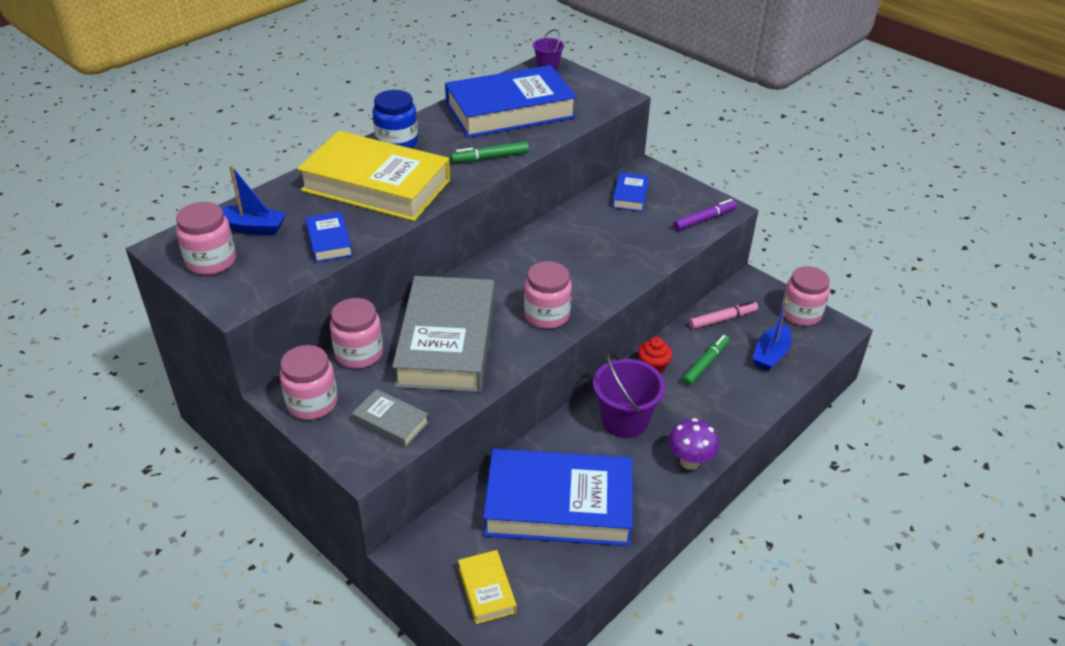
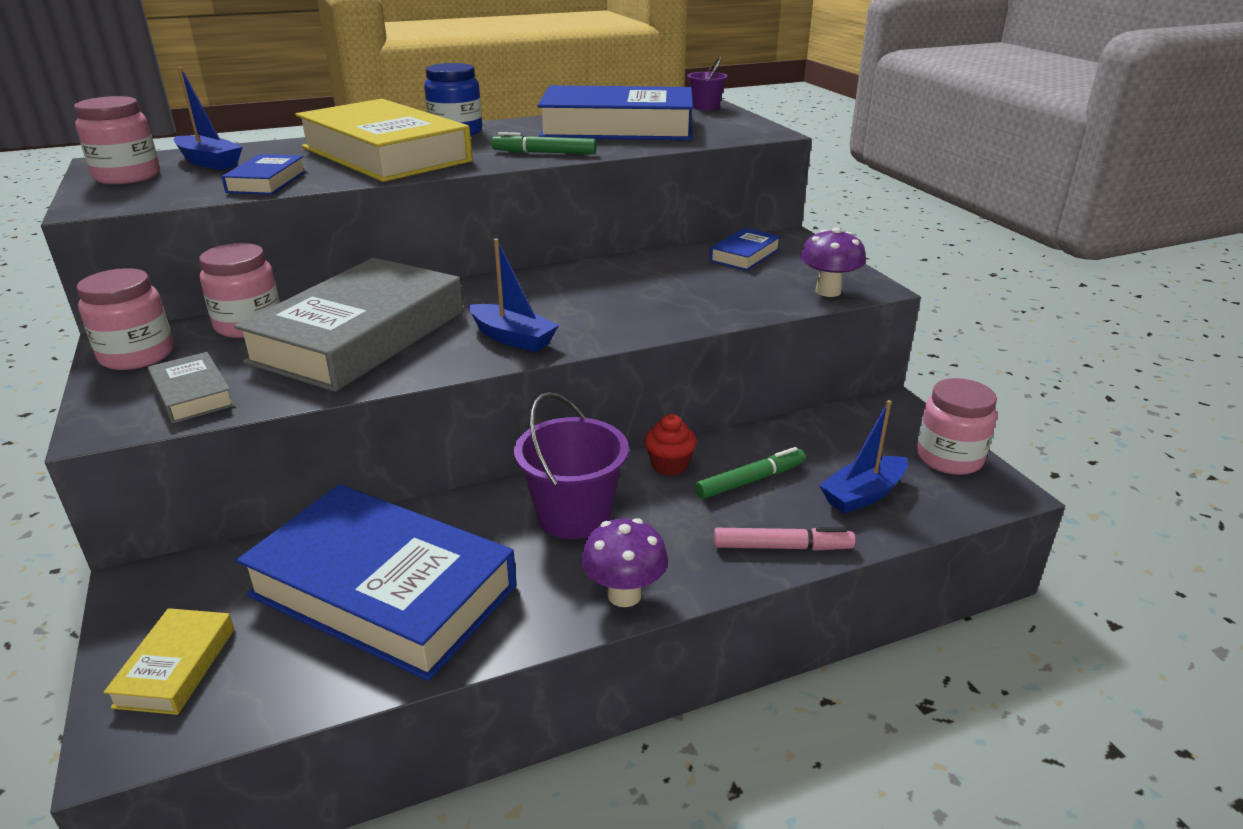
camera: 25 degrees right, 10 degrees down
(547, 315) = (512, 338): pink jar -> blue boat
(704, 219) = (828, 291): purple marker -> purple mushroom
(722, 319) = (817, 437): pink marker -> pink marker (781, 547)

